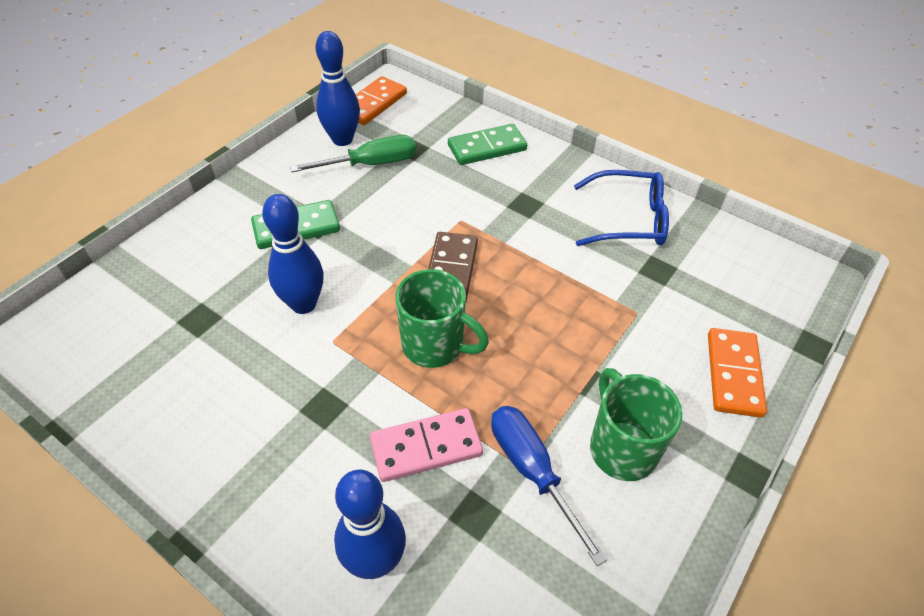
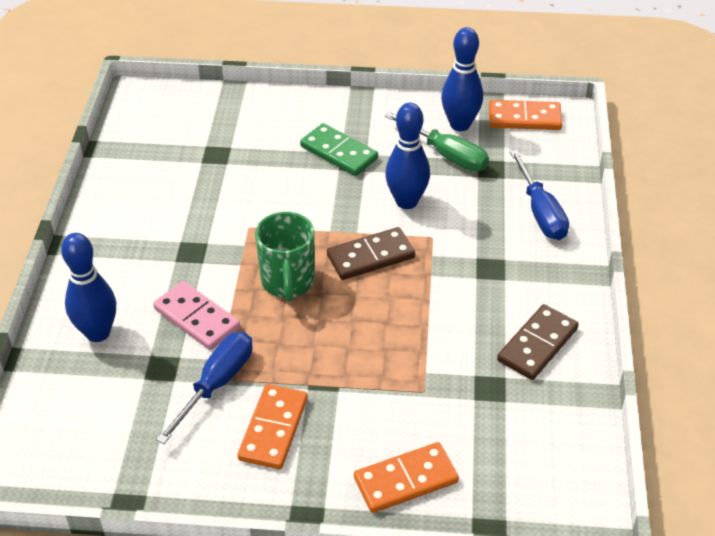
camera: 60 degrees right, 5 degrees down
(303, 304) = (269, 195): blue bowling pin -> blue bowling pin (406, 201)
(487, 147) = (540, 212): green domino -> blue screwdriver
(621, 448) = (274, 429): green mug -> orange domino
(628, 219) = (537, 344): blue glasses -> brown domino

